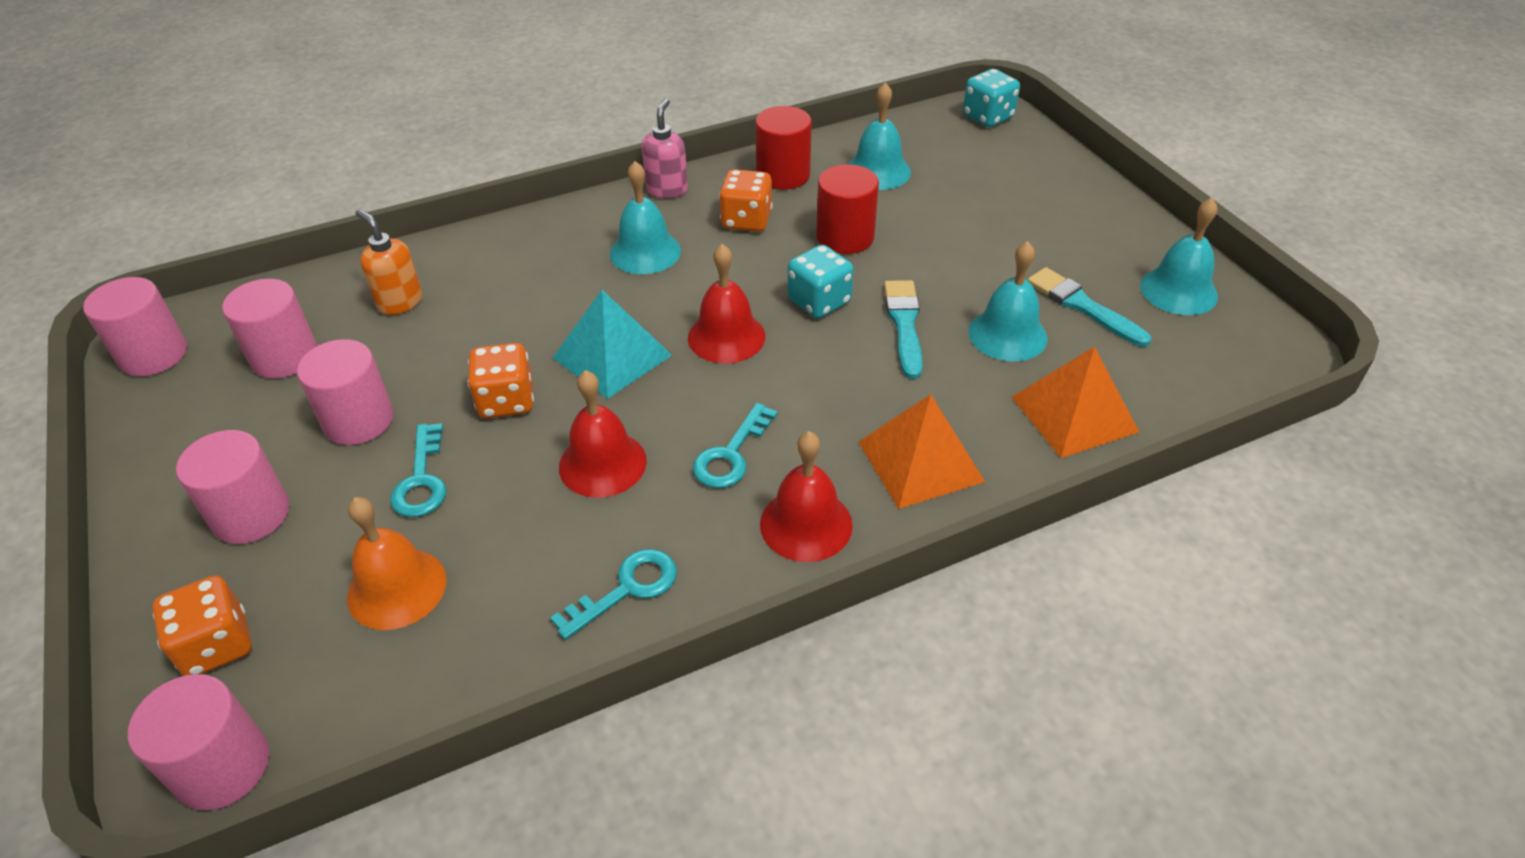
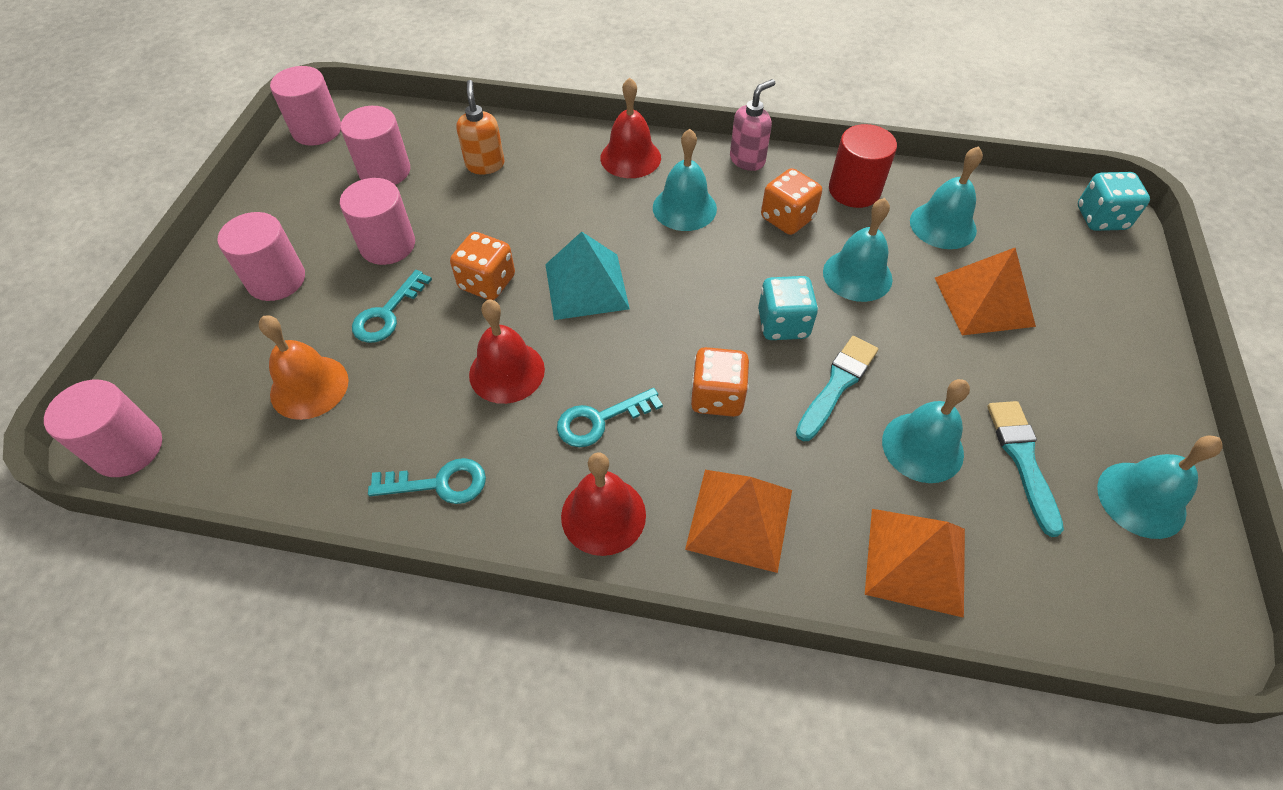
camera: 35 degrees right, 10 degrees up
(217, 645) = (189, 362): orange dice -> orange dice (717, 397)
(726, 336) = (682, 315): red bell -> red bell (630, 157)
(845, 237) = (857, 275): red cylinder -> turquoise bell
(958, 212) = (983, 301): none -> orange pyramid

